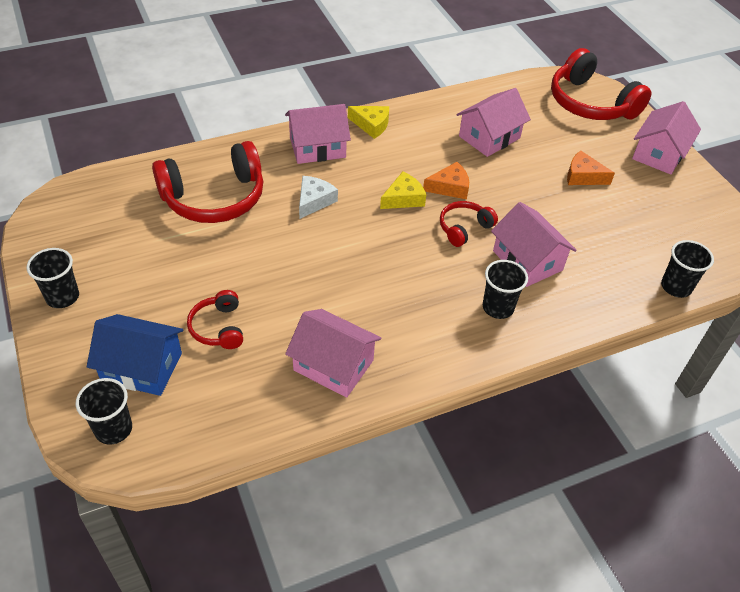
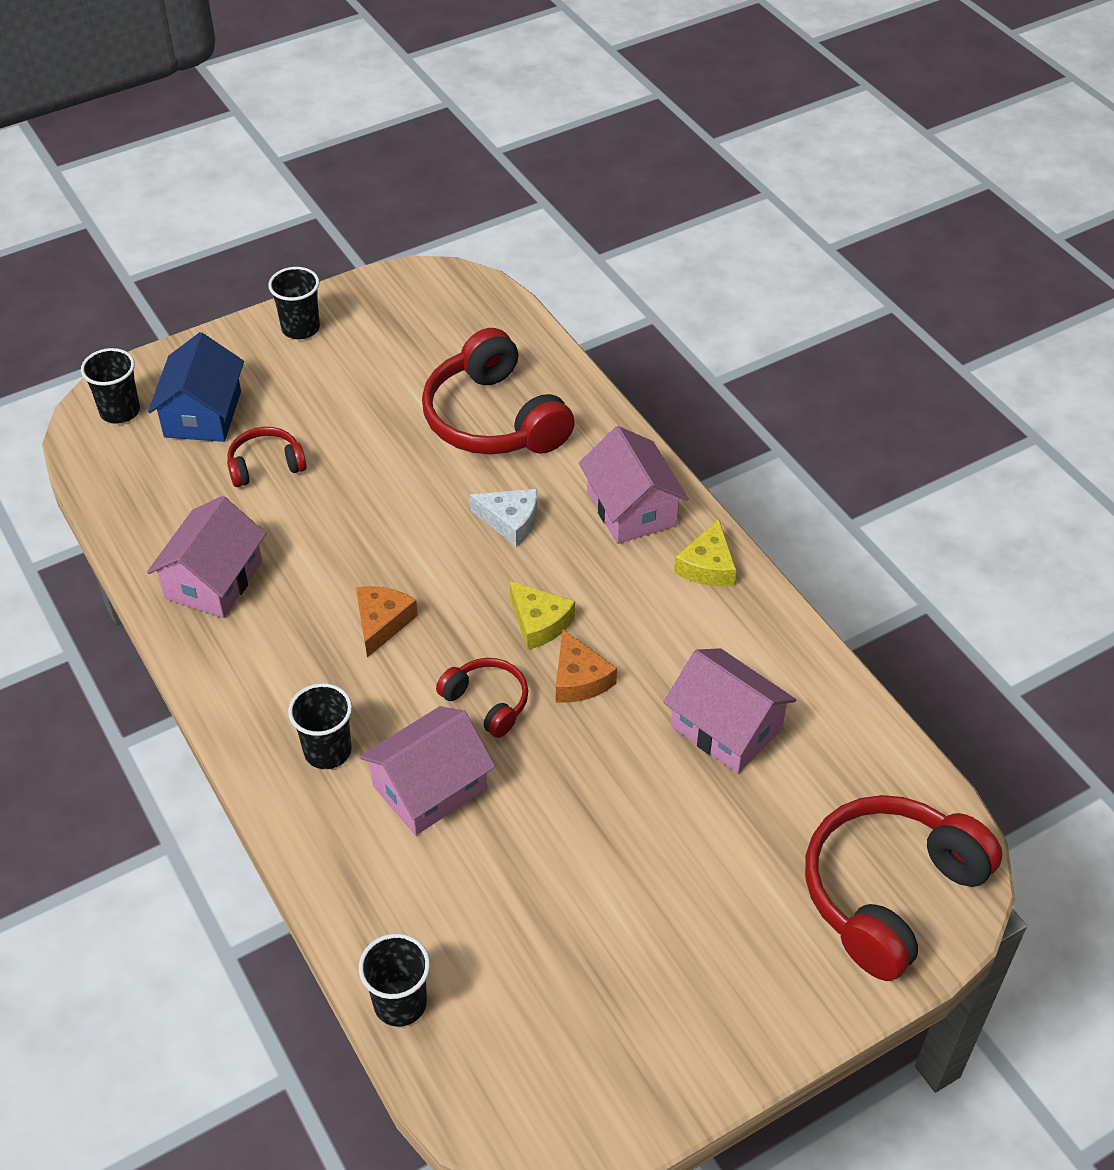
camera: 85 degrees right, 0 degrees up
(583, 176) = (656, 872): orange cheese -> orange cheese (382, 622)
(659, 154) = (760, 1009): pink house -> none

